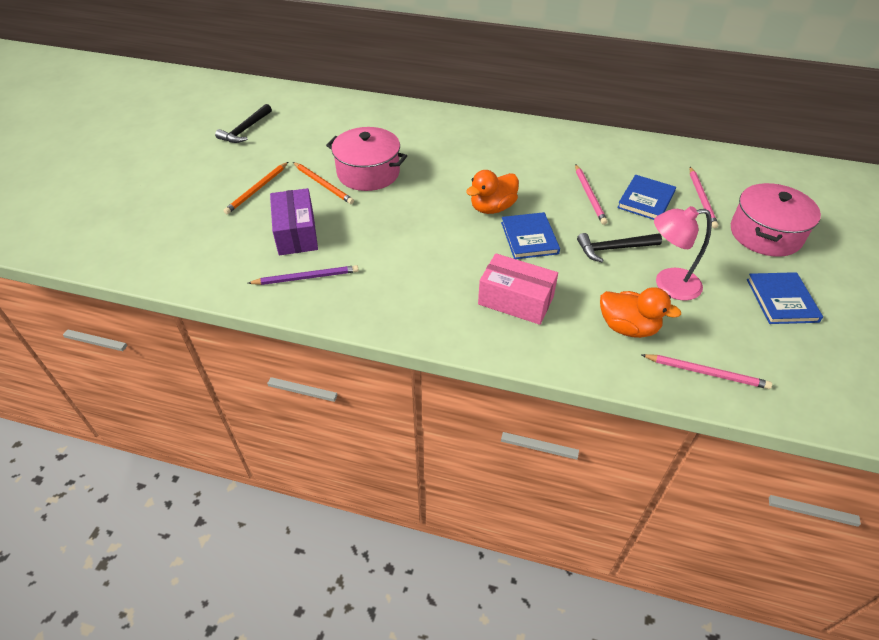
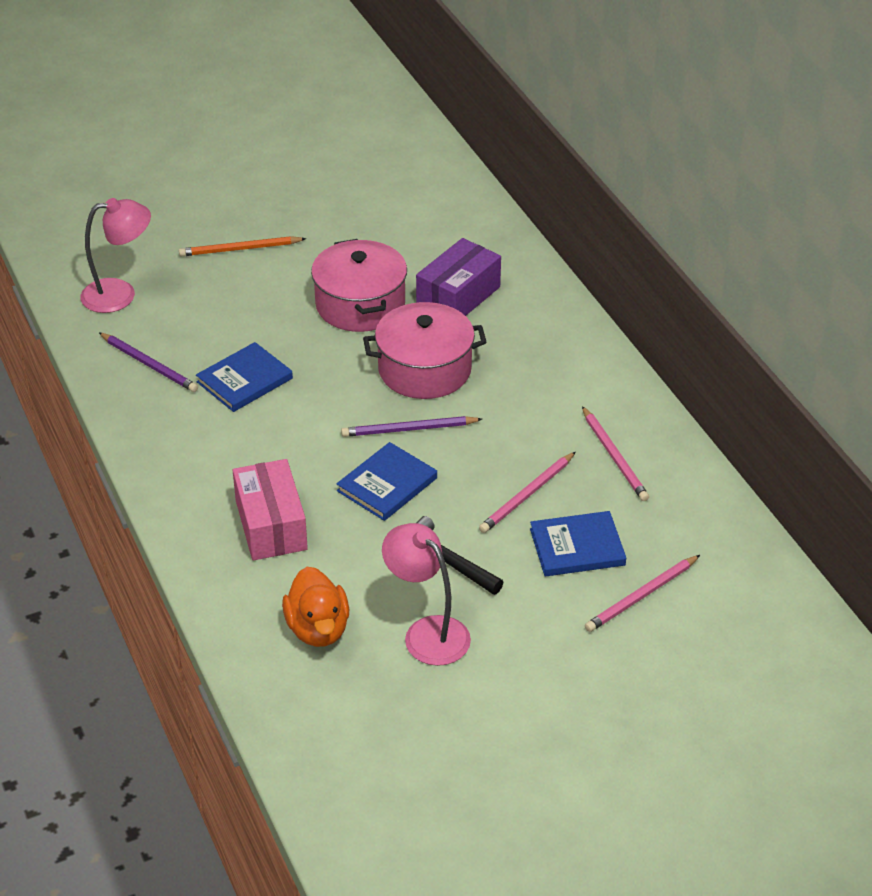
camera: 50 degrees right, 5 degrees down
(223, 256) = (120, 294): none -> pink lamp
(245, 130) = (328, 174): black hammer -> none
(296, 233) = (204, 318): purple box -> purple box (458, 296)
(323, 184) = (301, 286): orange pencil -> none
(492, 208) = (408, 429): orange duck -> purple pencil
(706, 373) = (308, 719): pink pencil -> pink pencil (614, 457)
(765, 234) = (631, 683): pink pot -> pink pot (424, 369)
(781, 300) = (505, 741): blue book -> blue book (244, 380)

